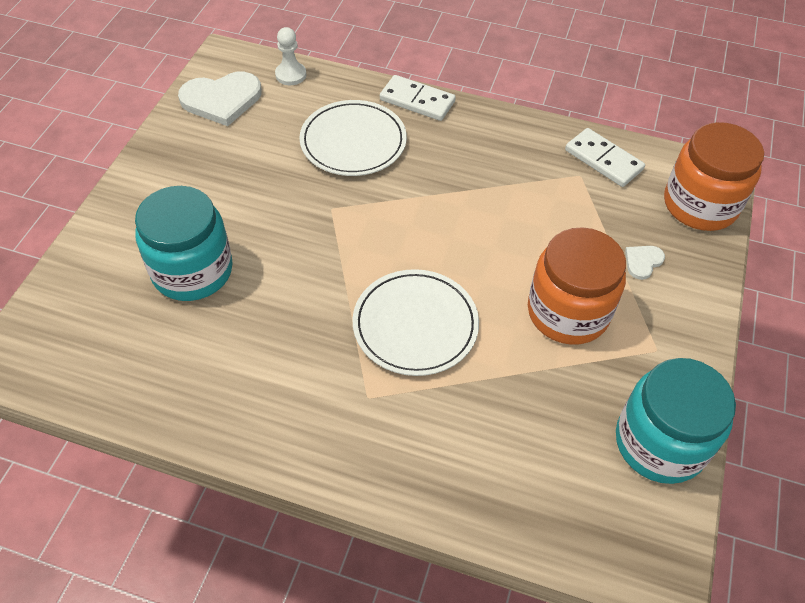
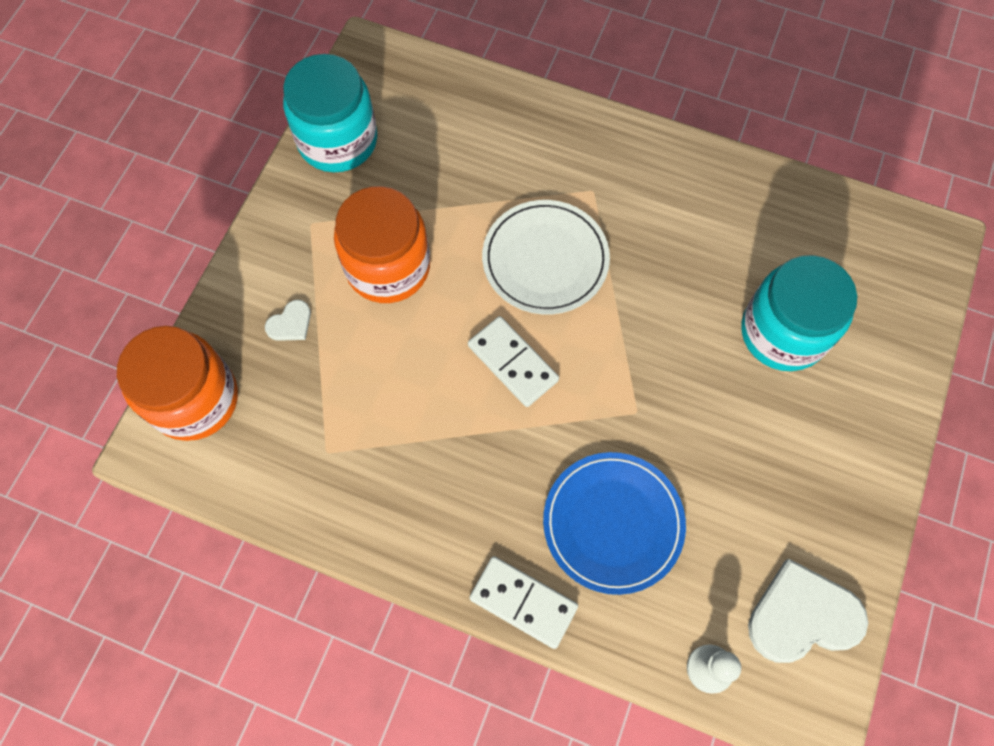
camera: 175 degrees left, 15 degrees up
(353, 142) = (613, 523): white plate -> blue plate
(603, 160) = (289, 477): white domino -> white domino (512, 363)

